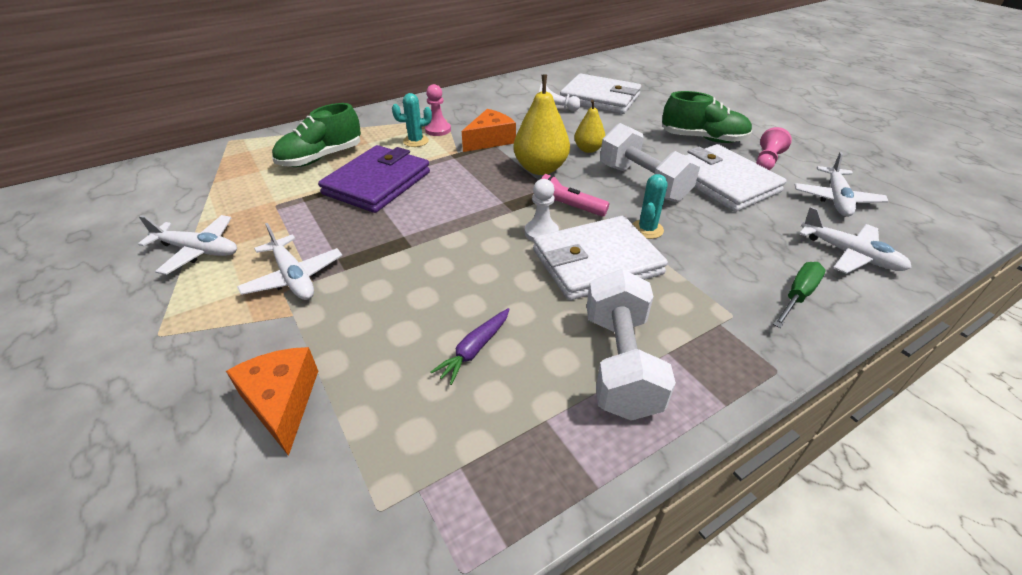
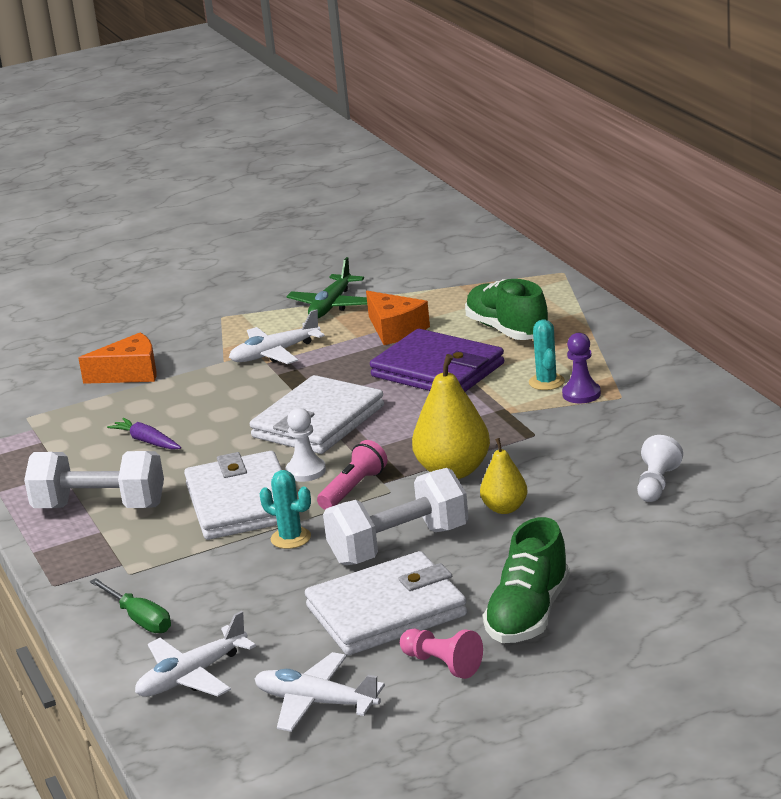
camera: 100 degrees right, 15 degrees down
(198, 250) = (331, 306): white plane -> green plane
(438, 130) = (581, 394): pink pawn -> purple pawn
(490, 140) = (544, 433): orange cheese -> orange cheese (395, 330)
(600, 98) = (703, 528): white wallet -> white wallet (318, 422)

